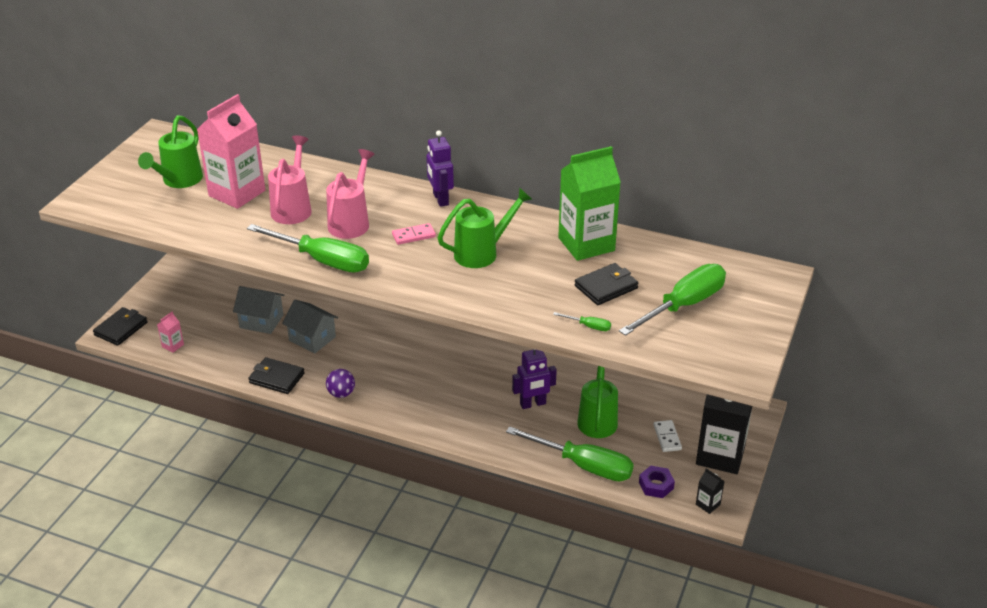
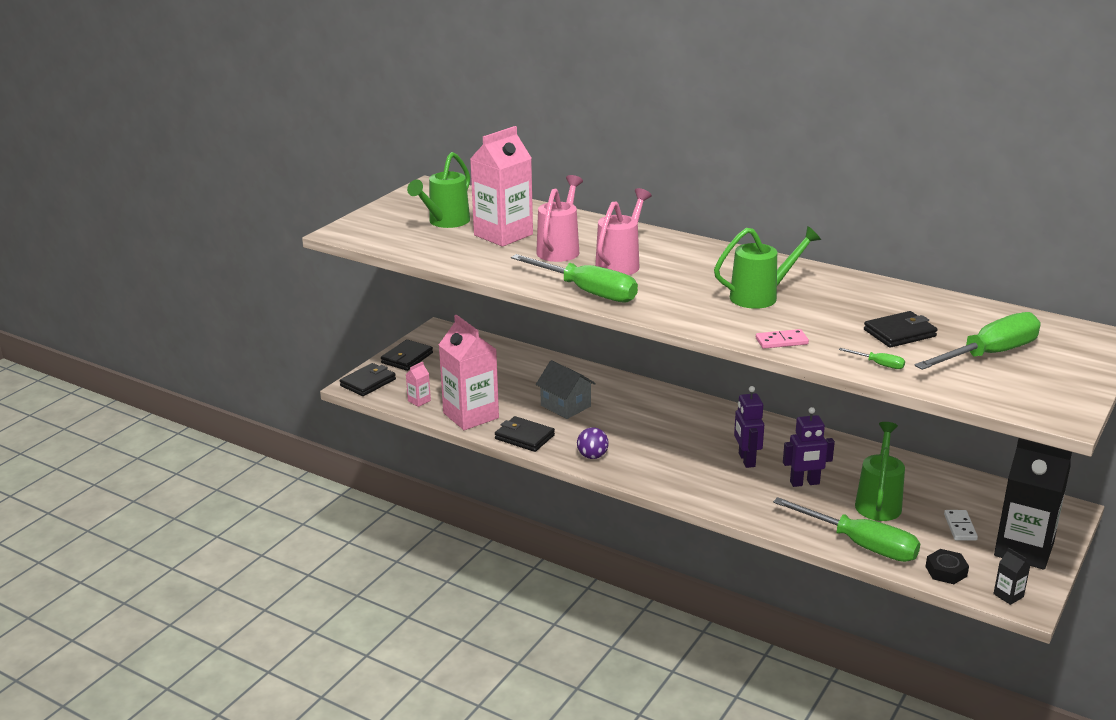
camera: 10 degrees right, 10 degrees down
(156, 296) = (407, 358): none -> black wallet
(224, 358) = (471, 415): none -> pink carton
(261, 321) = (513, 387): grey house -> none
(413, 235) = (687, 278): pink domino -> pink domino (781, 341)
(440, 199) = (717, 251): purple robot -> purple robot (746, 460)
(586, 244) = (878, 297): green carton -> none
(656, 485) = (946, 571): purple nut -> black nut

